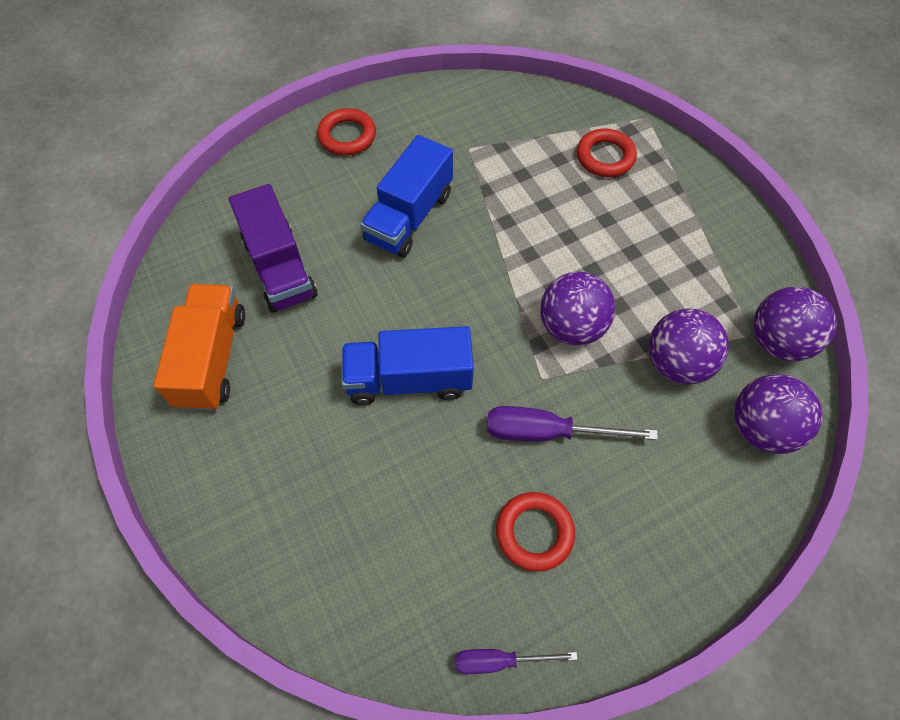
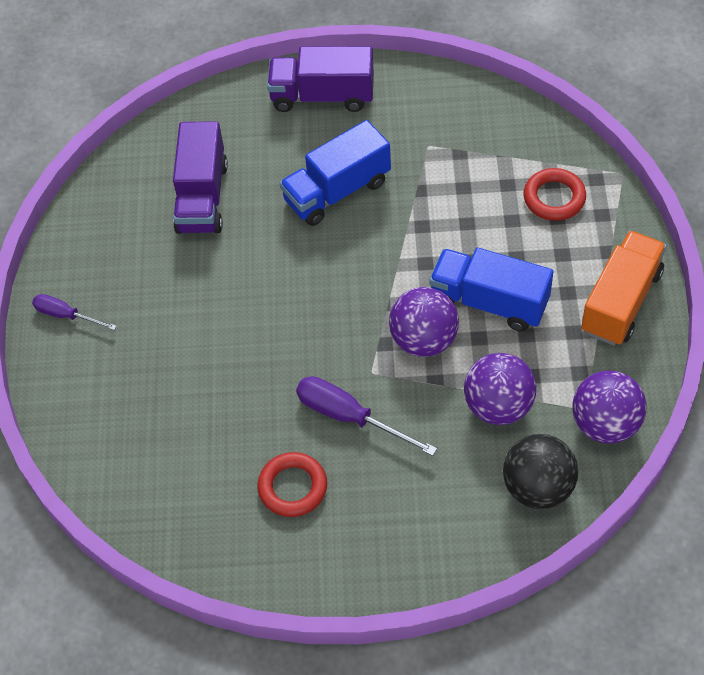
camera: 30 degrees right, 5 degrees down
(212, 358) = (111, 253): orange truck -> orange truck (621, 301)
(347, 136) = (322, 96): red ring -> purple truck
(409, 379) = (259, 330): blue truck -> blue truck (489, 302)
(499, 660) = (212, 563): purple screwdriver -> purple screwdriver (66, 315)
(761, 428) = (538, 487): purple ball -> black ball

